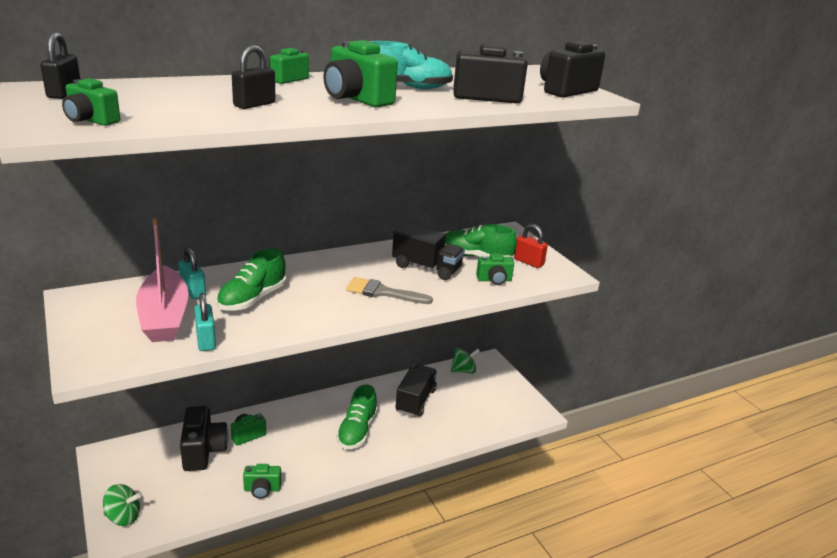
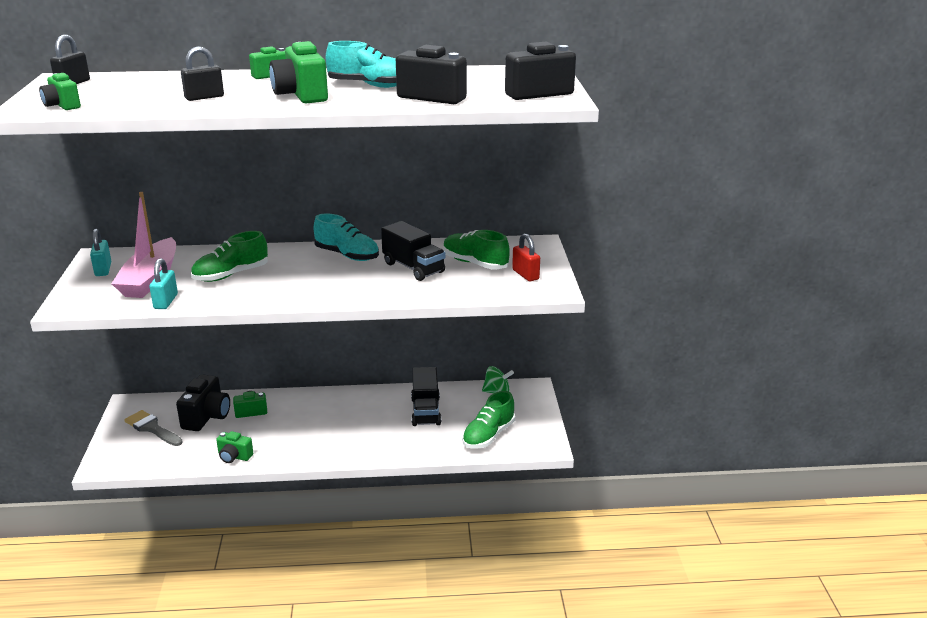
camera: 25 degrees right, 0 degrees up
(123, 517) = (115, 453): green spinning top -> none
(193, 291) = (189, 262): turquoise padlock -> turquoise padlock (103, 269)
(352, 262) = (347, 255): none -> turquoise shoe
(357, 431) = (350, 427): green shoe -> green shoe (488, 435)
(382, 292) = (349, 284): grey brush -> grey brush (152, 428)
(415, 401) = (426, 411): black truck -> black truck turned 135 degrees clockwise
(494, 280) = (470, 287): green camera -> none

